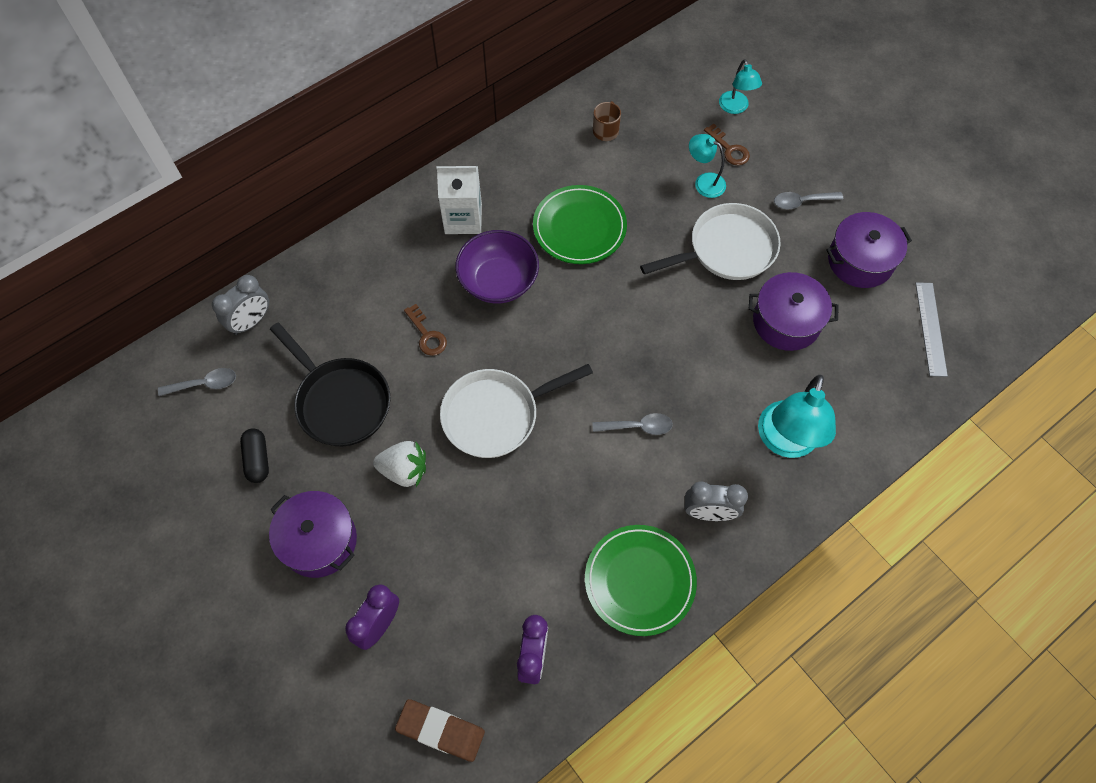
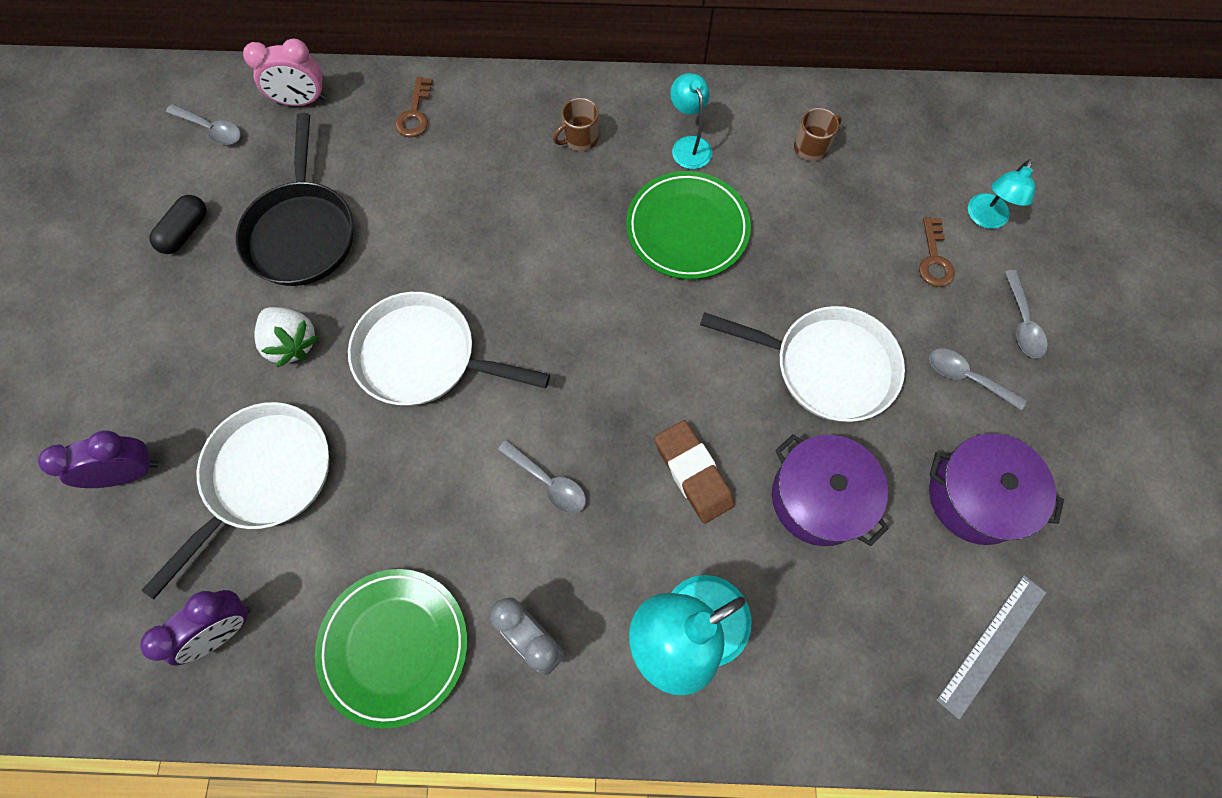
camera: 40 degrees right, 5 degrees up
(251, 322) = (302, 101): grey clock -> pink clock
(319, 541) = (160, 349): purple pot -> none
(427, 335) = (437, 228): brown key -> brown key (415, 114)
(440, 731) = (79, 625): brown eraser -> brown eraser (693, 473)
(463, 219) = (580, 138): white carton -> brown mug
(468, 558) = (264, 478): none -> white pan
(498, 281) = (555, 224): purple bowl -> none
(704, 182) = (869, 275): turquoise lamp -> turquoise lamp (688, 145)
(803, 152) = (1022, 322): none -> grey spoon

